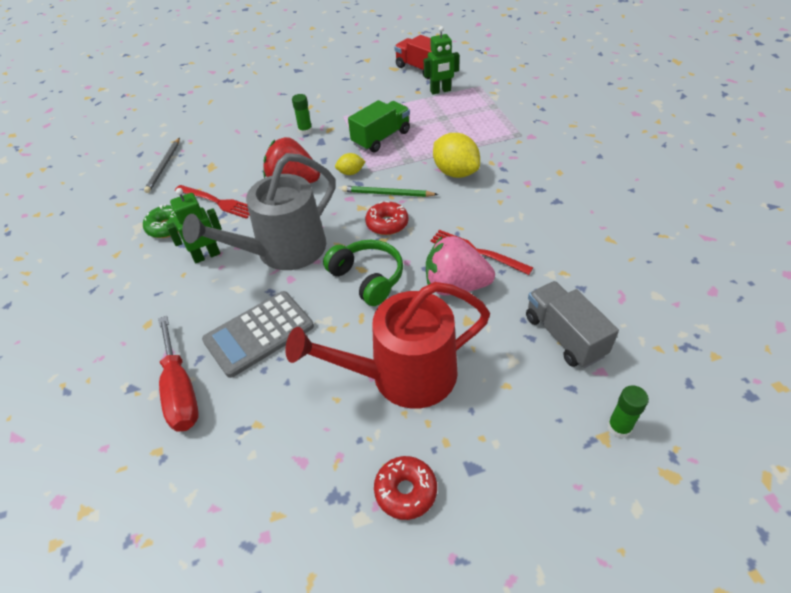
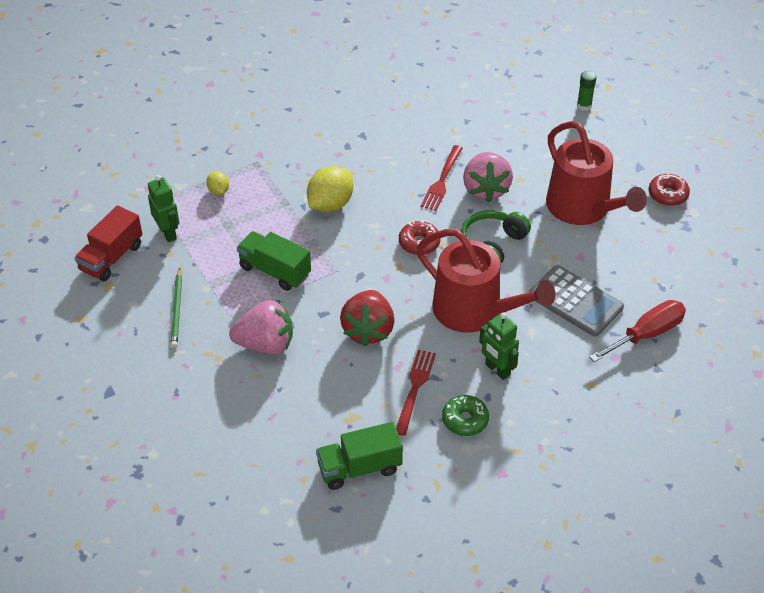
camera: 105 degrees left, 0 degrees up
(164, 166) = (359, 468): grey pencil -> green truck
(284, 251) = (474, 311): grey watering can -> red watering can
(305, 130) = (265, 344): green glue stick -> pink strawberry
(351, 173) = (343, 285): yellow lemon -> yellow lemon (218, 191)
(387, 194) = (374, 250): green pencil -> green pencil (177, 310)
(564, 336) = (518, 129): grey truck -> none

